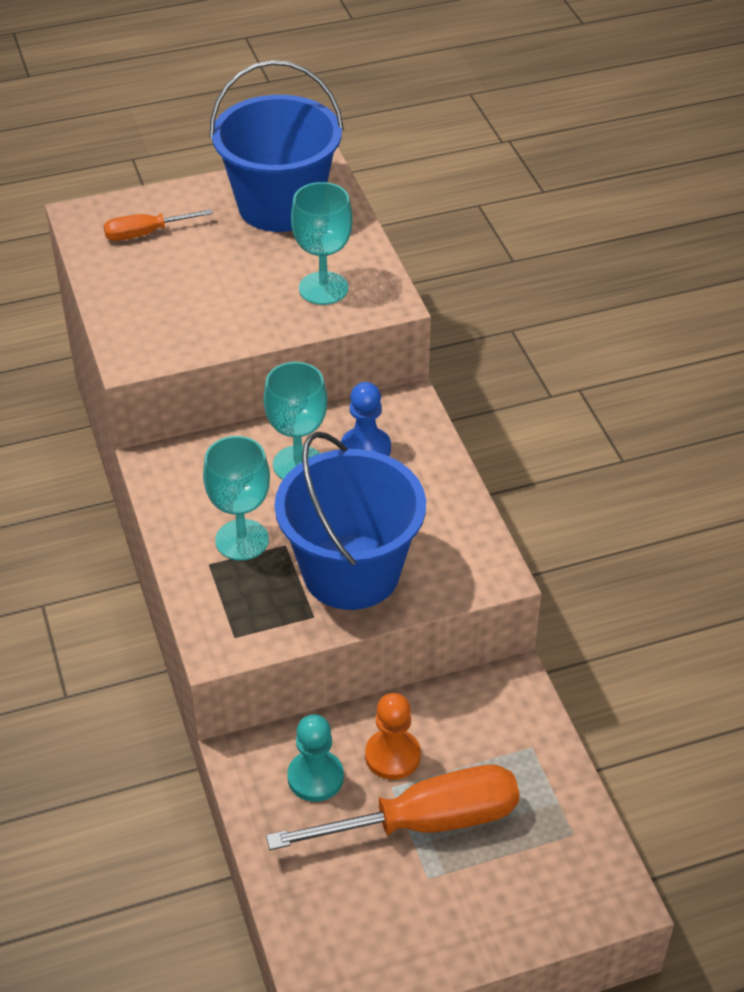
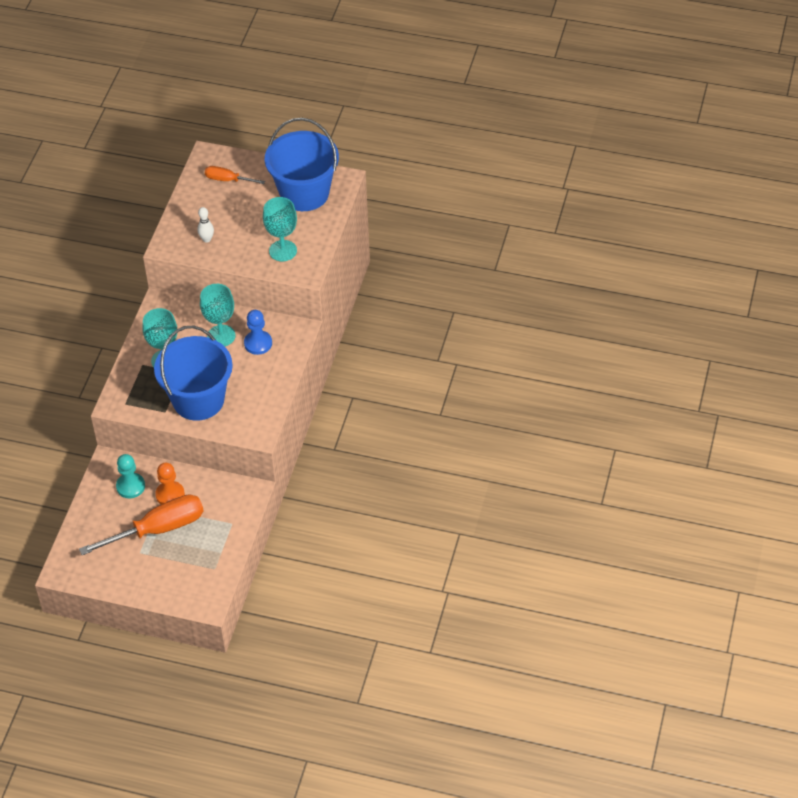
camera: 35 degrees right, 5 degrees up
(189, 321) = (207, 239): none -> white bowling pin
(423, 822) = (158, 529): orange screwdriver -> orange screwdriver turned 45 degrees counterclockwise

